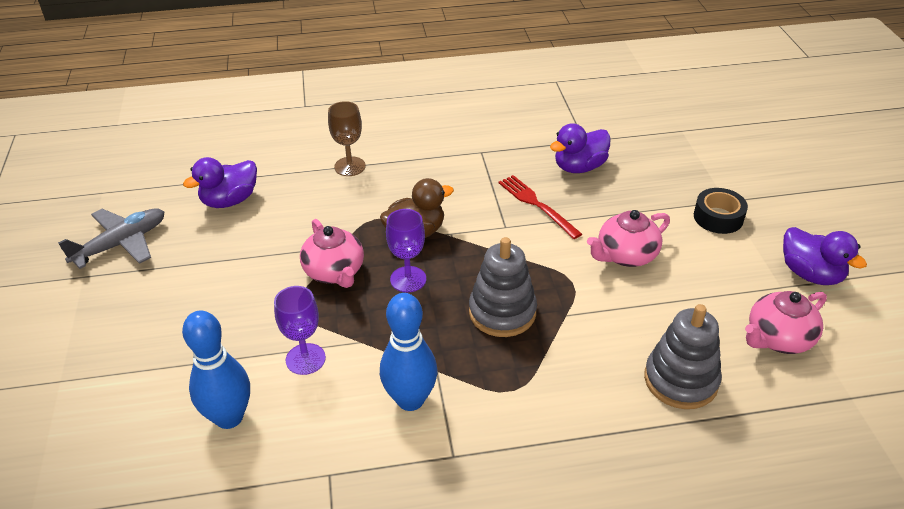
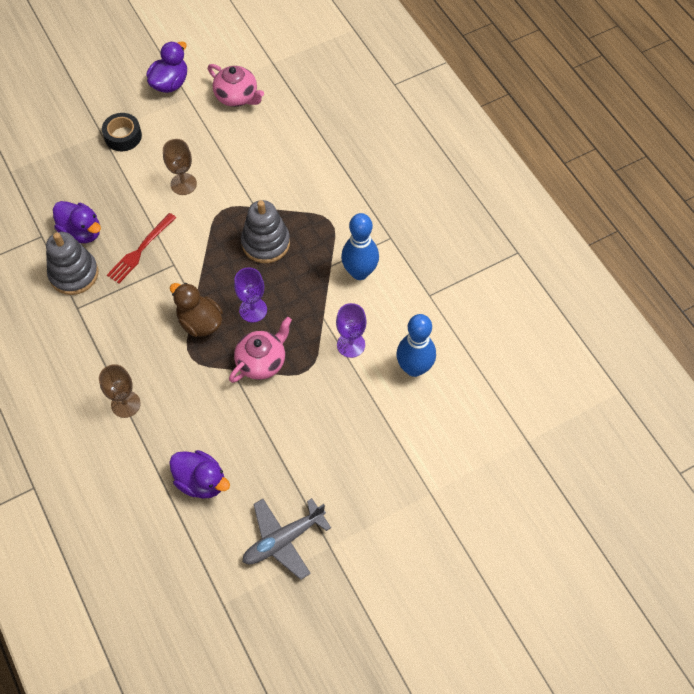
camera: 110 degrees left, 20 degrees up
(121, 243) = (283, 540): grey plane -> grey plane turned 60 degrees counterclockwise
(625, 255) = (183, 184): pink teapot -> brown goblet
(680, 380) = (289, 139): grey stacking toy -> grey stacking toy (74, 274)

